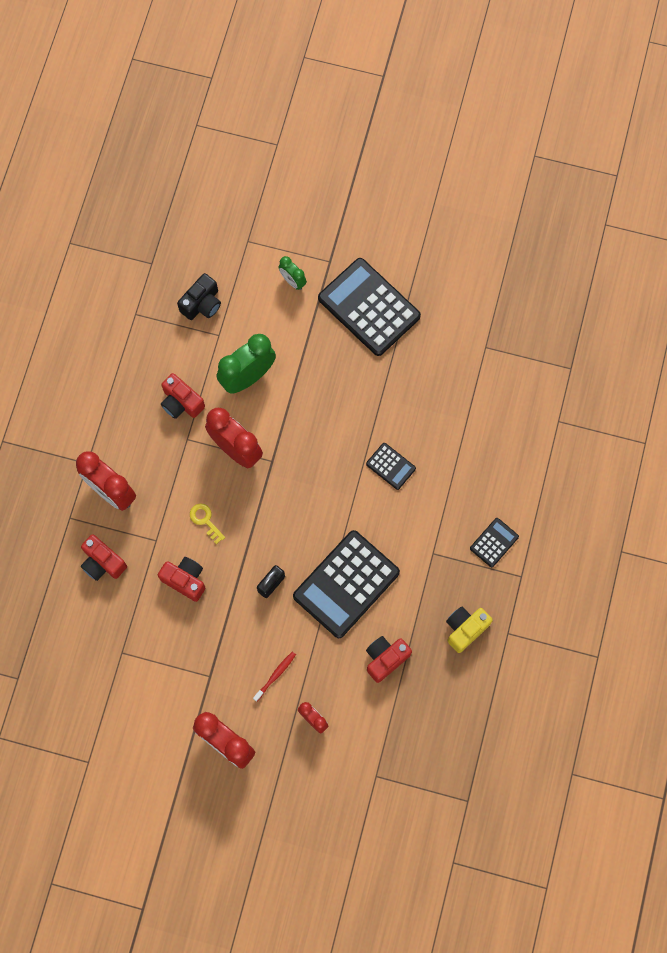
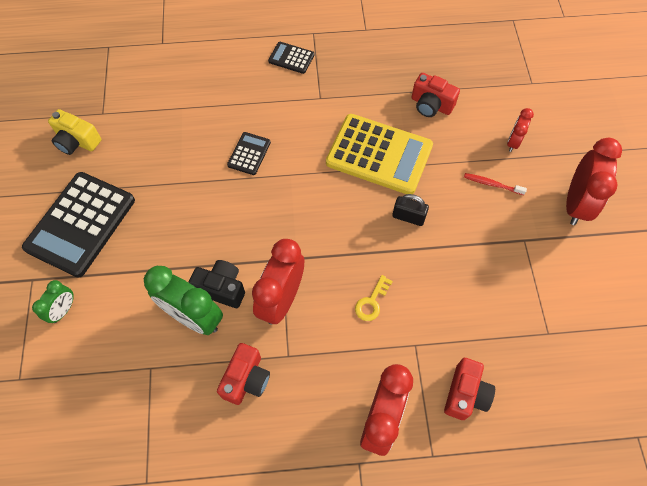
camera: 110 degrees left, 10 degrees down
(185, 580) = (443, 298): red camera -> none
(202, 304) = (114, 403): black camera -> black camera (221, 288)
(346, 584) = (379, 155): black calculator -> yellow calculator
(465, 629) = (376, 57): yellow camera -> yellow camera (77, 141)

